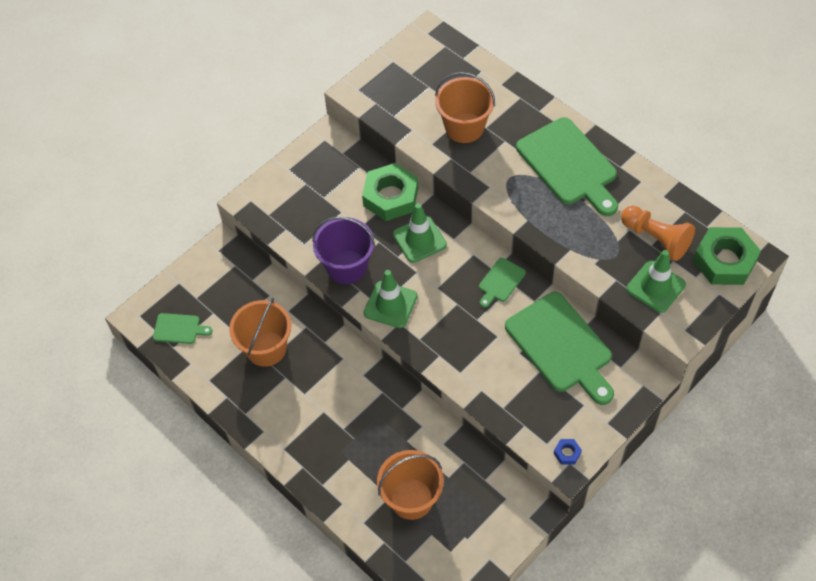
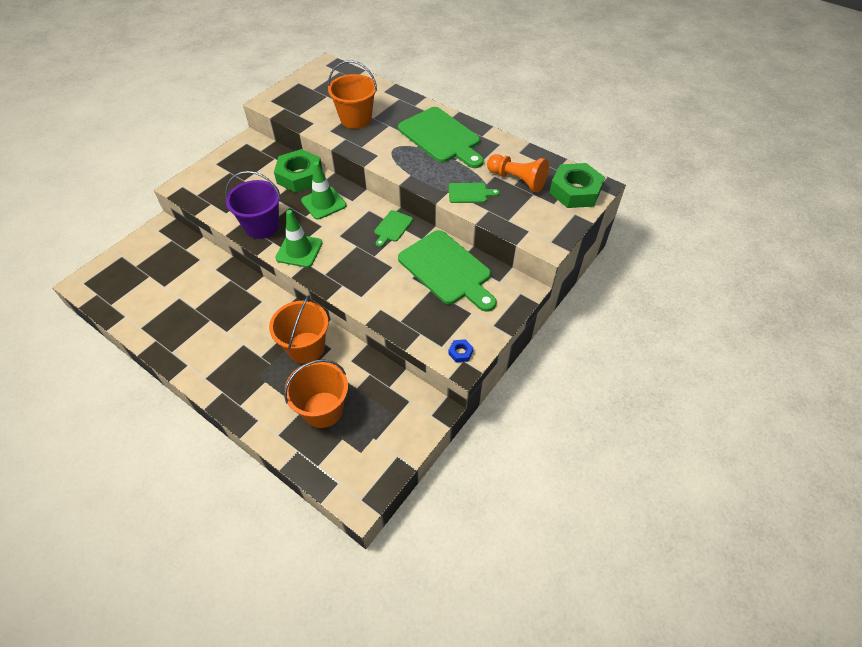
camera: 10 degrees left, 5 degrees down
(179, 329) = (117, 290): green cutting board -> green cutting board (469, 193)
(266, 348) = (194, 299): orange bucket -> orange bucket (306, 347)
(655, 287) = (522, 213): green traffic cone -> none

